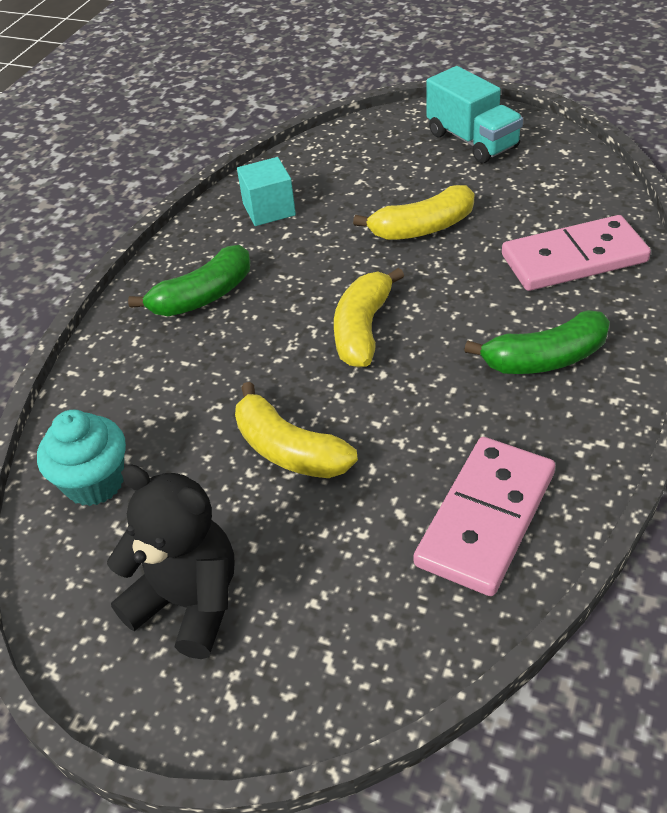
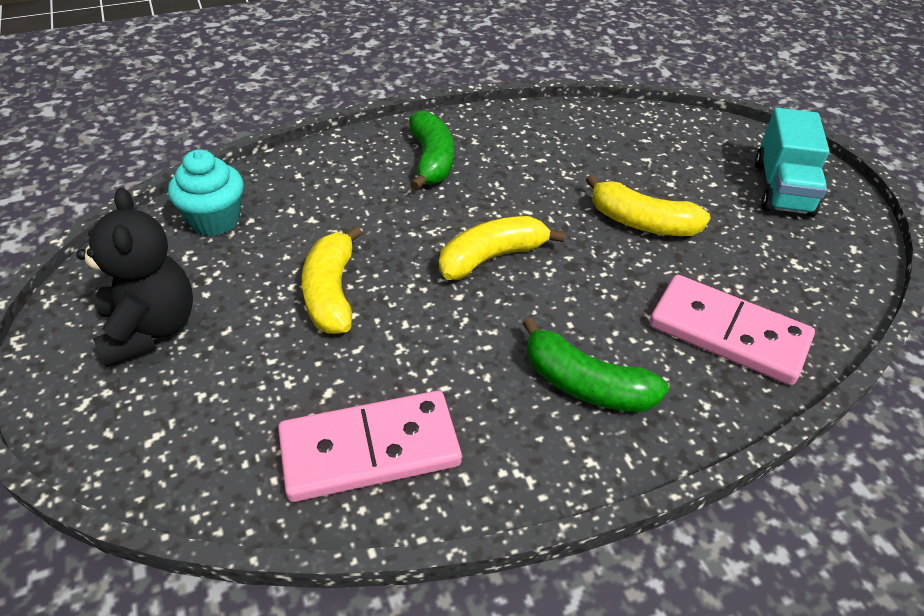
camera: 40 degrees right, 0 degrees up
(203, 296) = (431, 160): green banana -> green banana turned 105 degrees counterclockwise
(269, 209) = (555, 135): turquoise cube -> none

